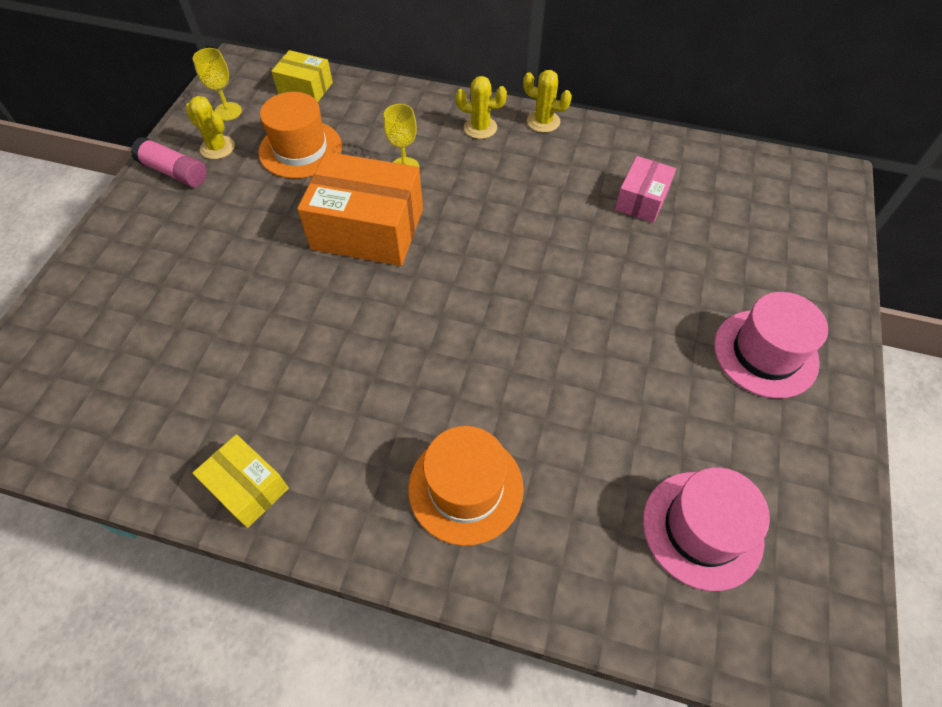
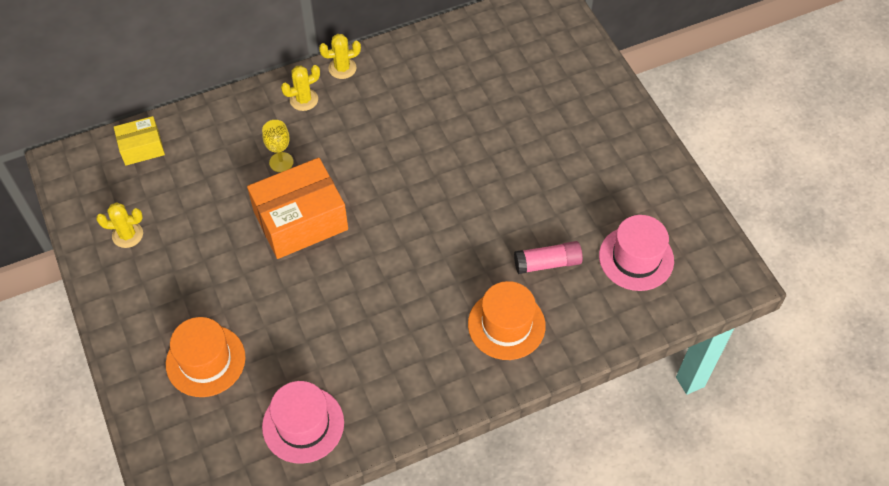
camera: 40 degrees left, 0 degrees up
(174, 172) = (116, 273): pink glue stick -> pink glue stick (547, 263)
(228, 111) = (102, 203): yellow goblet -> none
(247, 487) = (390, 413): yellow box -> none
(300, 149) = (192, 196): orange hat -> orange hat (205, 360)
(641, 200) = (454, 87): pink box -> none
(765, 353) = (597, 141): pink hat -> pink hat (303, 424)

